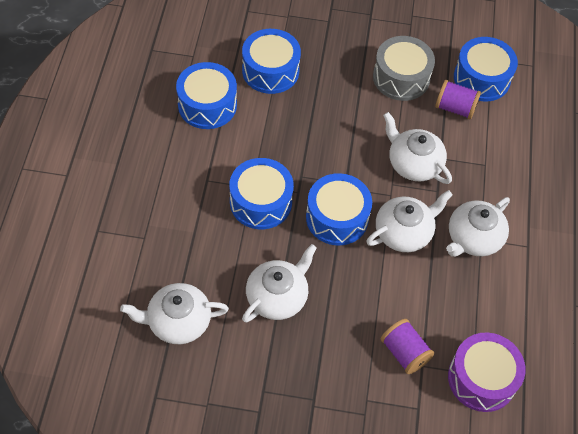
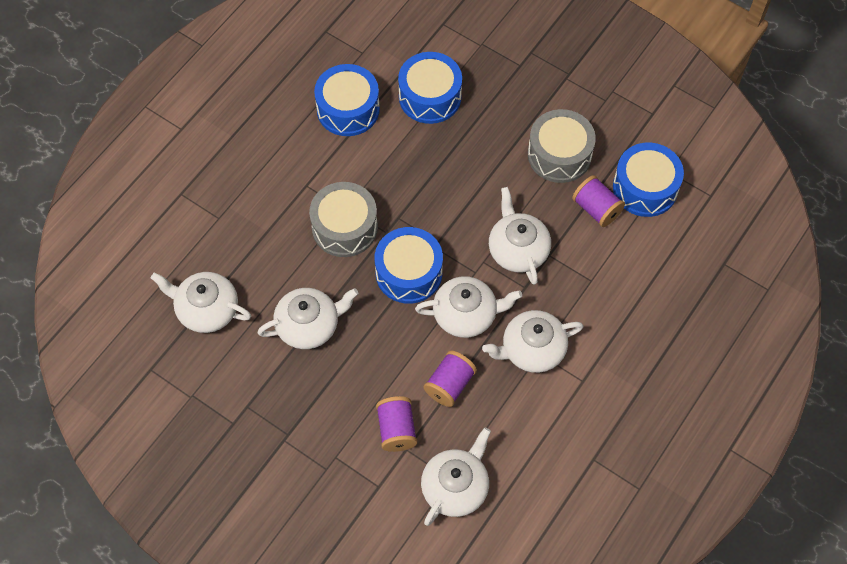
camera: 30 degrees right, 5 degrees up
(261, 202) = (344, 227): blue drum -> grey drum
(425, 295) = (450, 385): none -> purple spool
(482, 378) = (455, 487): purple drum -> white teapot

